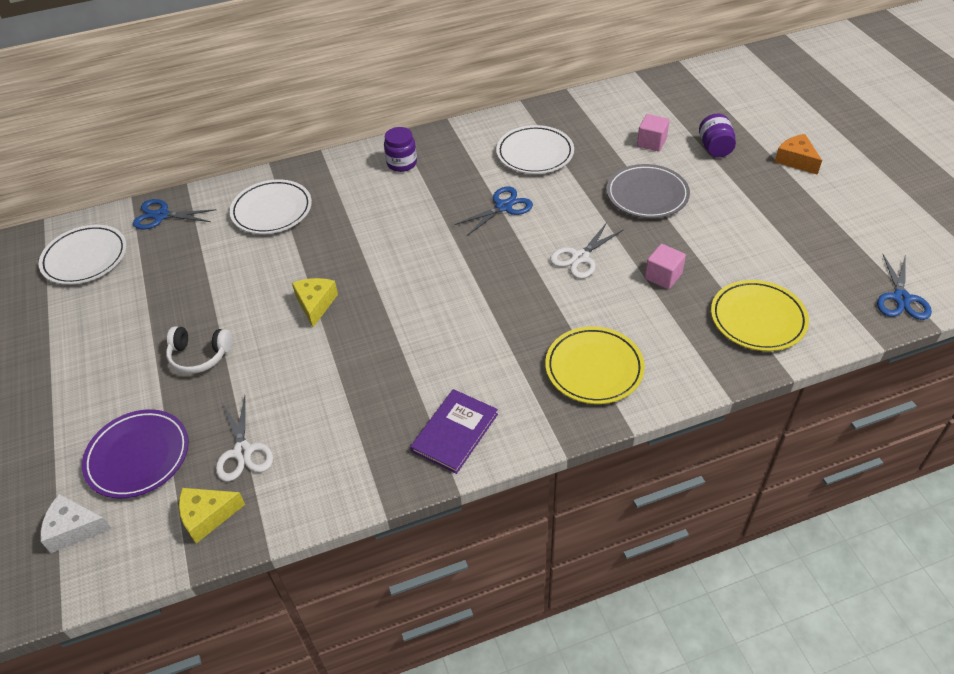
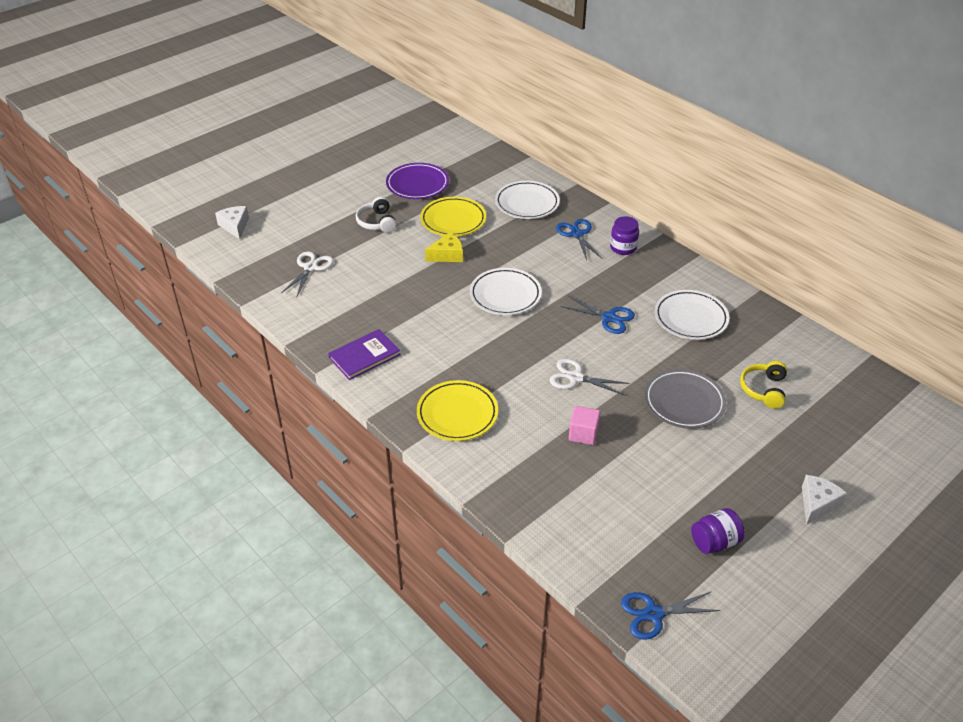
camera: 65 degrees right, 5 degrees down
(85, 258) = (434, 145): white plate -> white plate (505, 295)
(138, 456) = (291, 229): purple plate -> purple plate (417, 184)
(161, 215) = (491, 158): blue scissors -> blue scissors (577, 234)
(207, 516) = (260, 271): yellow cheese -> none
(243, 452) = (310, 268): white scissors -> white scissors turned 150 degrees clockwise
(455, 432) = (364, 356): purple book -> purple book turned 45 degrees counterclockwise
(651, 142) = (763, 389): pink cube -> yellow headphones
(715, 148) = (790, 437): purple jar -> purple jar (715, 542)
(757, 319) = (565, 507): yellow plate -> yellow plate (453, 220)
(796, 160) = (817, 503): orange cheese -> white cheese

